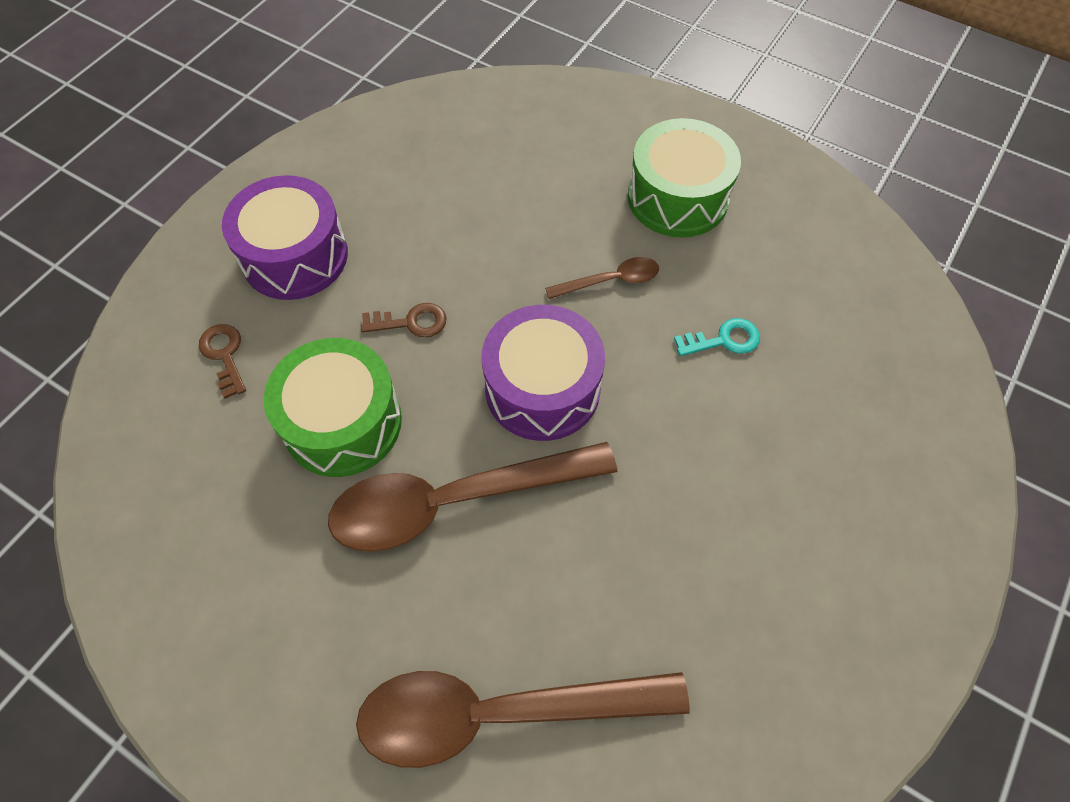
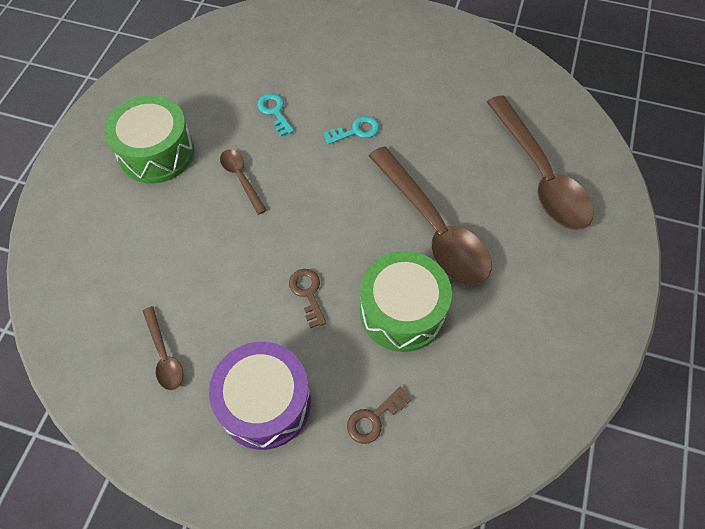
camera: 105 degrees left, 0 degrees up
(391, 178) = (164, 355): none -> brown spoon
(542, 388) = (338, 199): purple drum -> none
(664, 441) = (356, 131): none -> turquoise key

